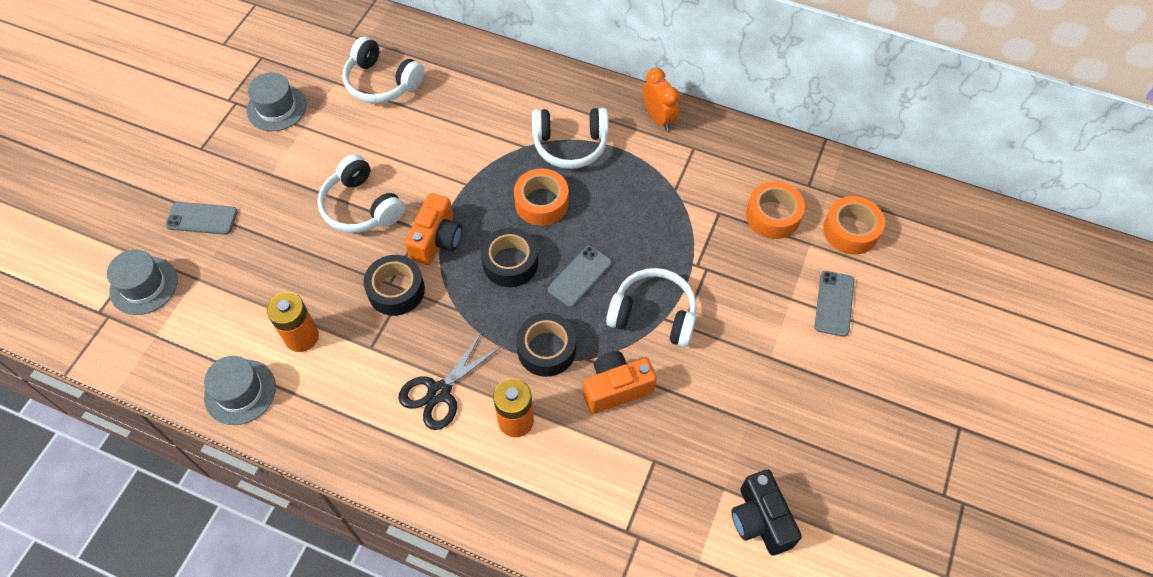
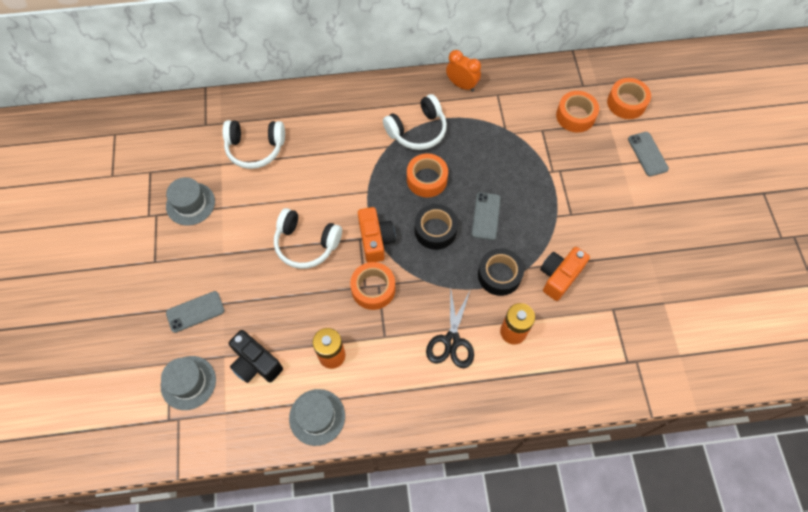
camera: 30 degrees left, 5 degrees up
(396, 290) = (373, 289): black tape -> orange tape
(653, 315) = (548, 217): white headphones -> none
(760, 520) = (696, 310): black camera -> black camera (255, 363)

